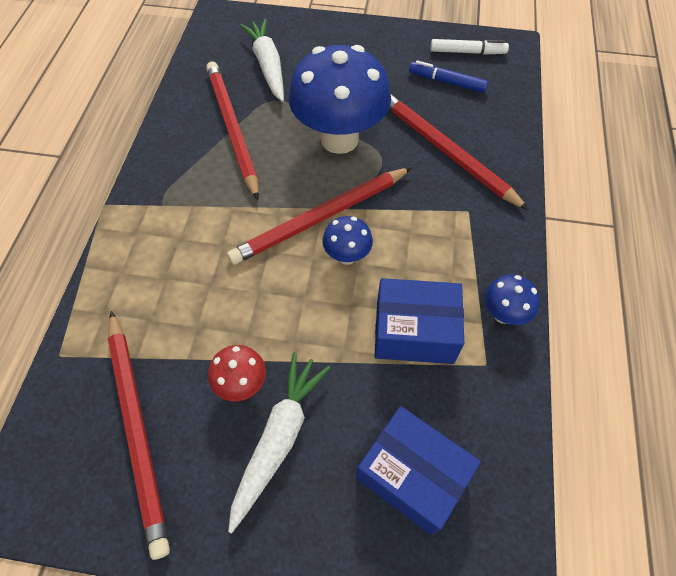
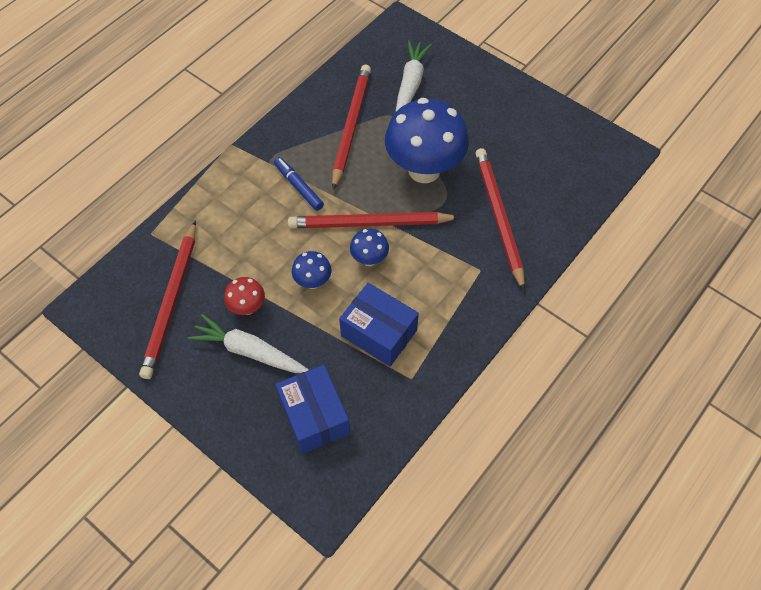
camera: 30 degrees right, 0 degrees up
(279, 438) = (249, 351): white carrot -> white carrot turned 120 degrees counterclockwise
(447, 82) = (543, 160): blue marker -> blue marker (298, 187)
(467, 52) = (581, 142): white marker -> none
(503, 314) = (449, 353): blue mushroom -> blue mushroom (313, 282)

